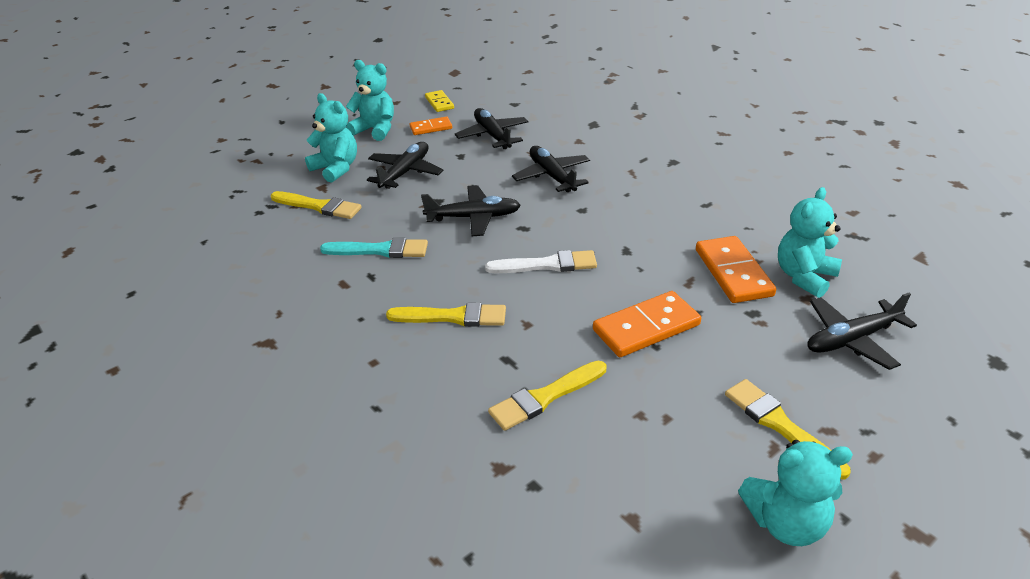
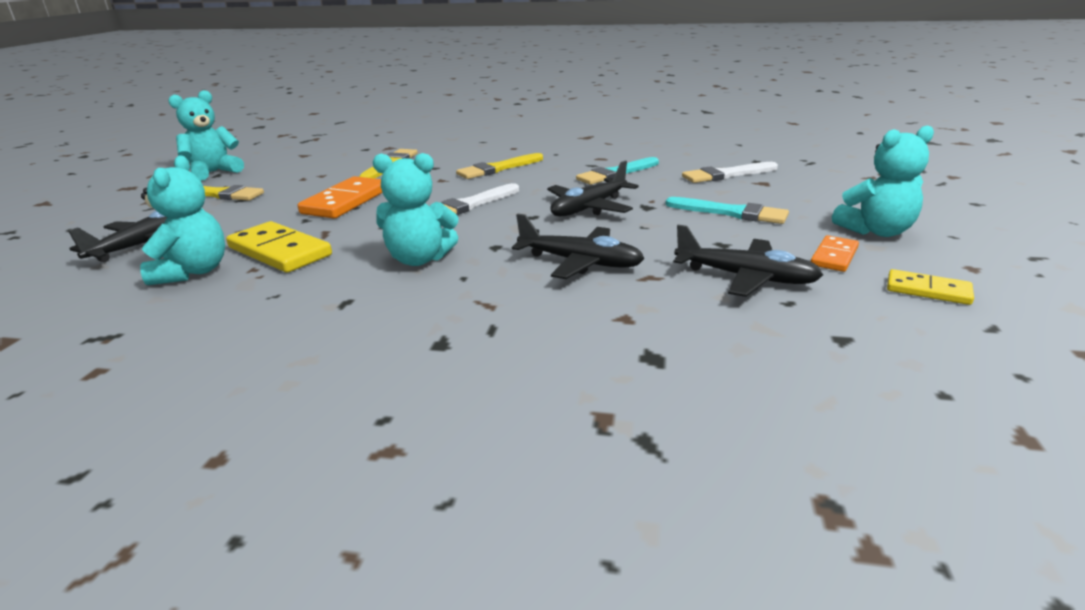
camera: 140 degrees right, 10 degrees down
(319, 206) = (726, 175): yellow brush -> white brush
(336, 168) = (794, 194): turquoise teddy bear -> turquoise teddy bear (419, 259)
(405, 172) = (731, 213): black plane -> turquoise brush
(733, 272) = (280, 251): orange domino -> yellow domino

